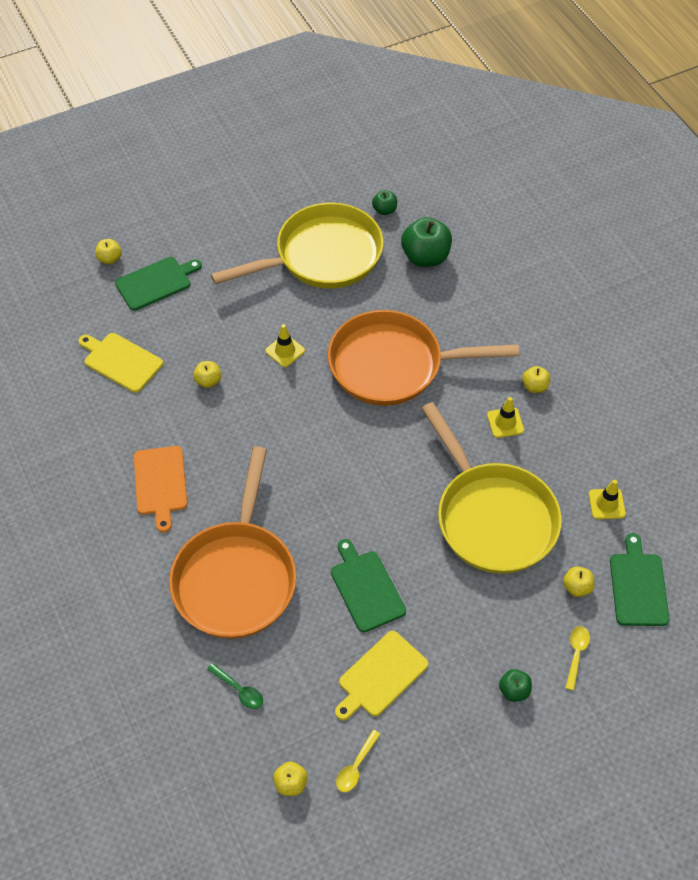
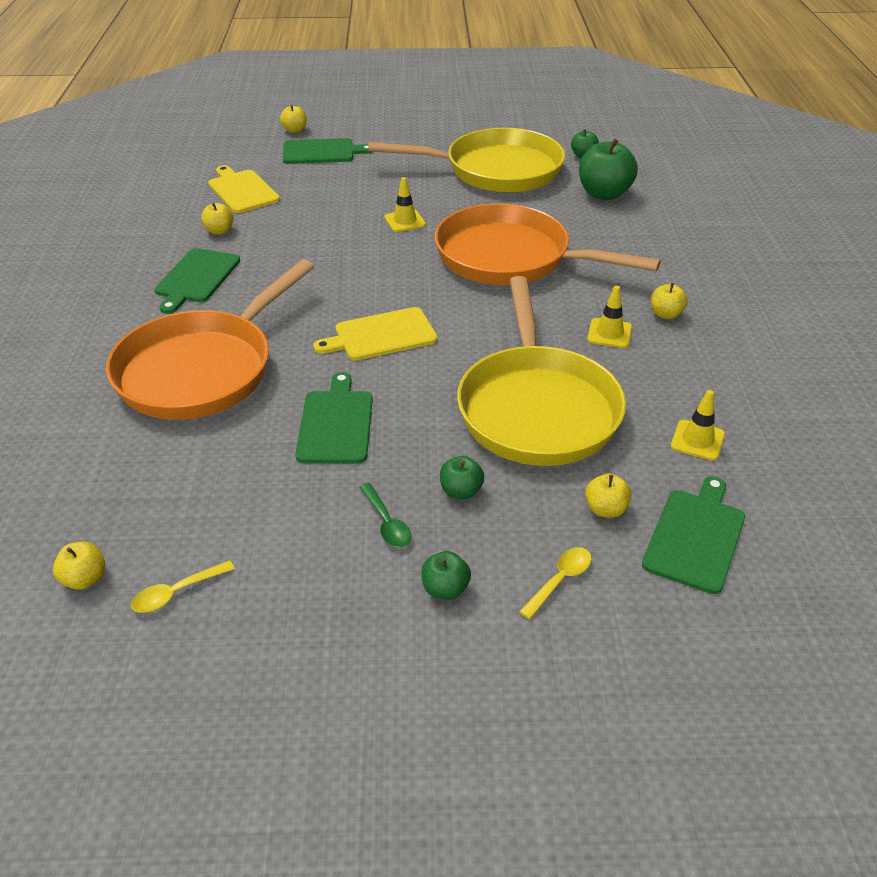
camera: 25 degrees right, 15 degrees down
(160, 483) = (196, 278): orange cutting board -> green cutting board
(208, 381) = (311, 222): yellow apple -> yellow apple (219, 231)
(239, 690) = (114, 465): green spoon -> green spoon (386, 523)
(380, 676) = (285, 511): yellow cutting board -> yellow cutting board (381, 335)
(482, 611) = (461, 491): none -> green apple

